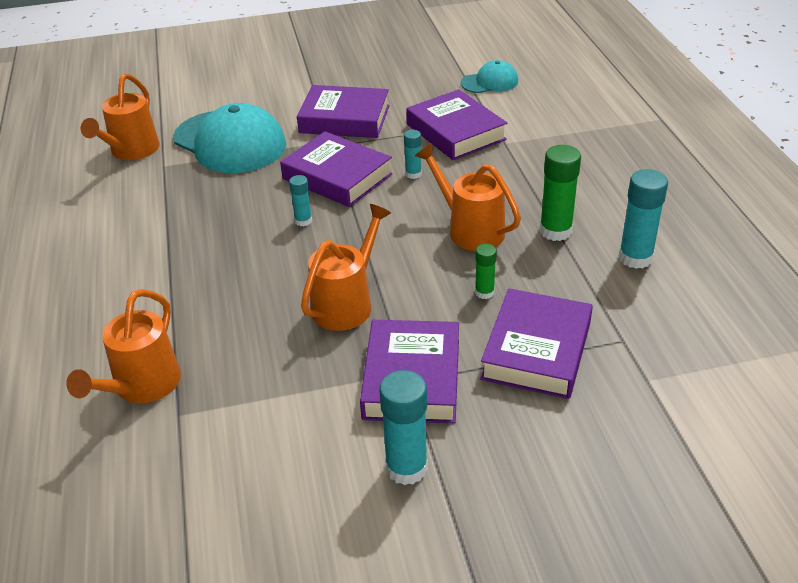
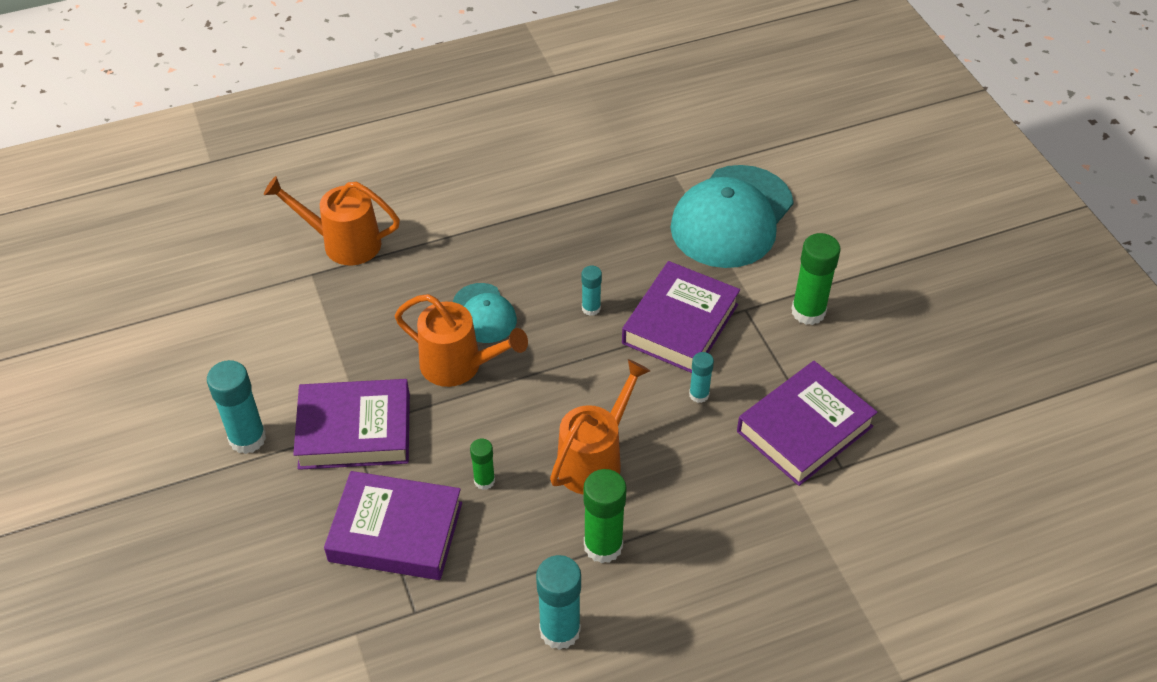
camera: 80 degrees right, 10 degrees up
(131, 152) = (695, 142): orange watering can -> none
(344, 119) = (808, 312): purple book -> green glue stick
(490, 82) = (950, 458): turquoise cap -> turquoise cap (484, 313)

